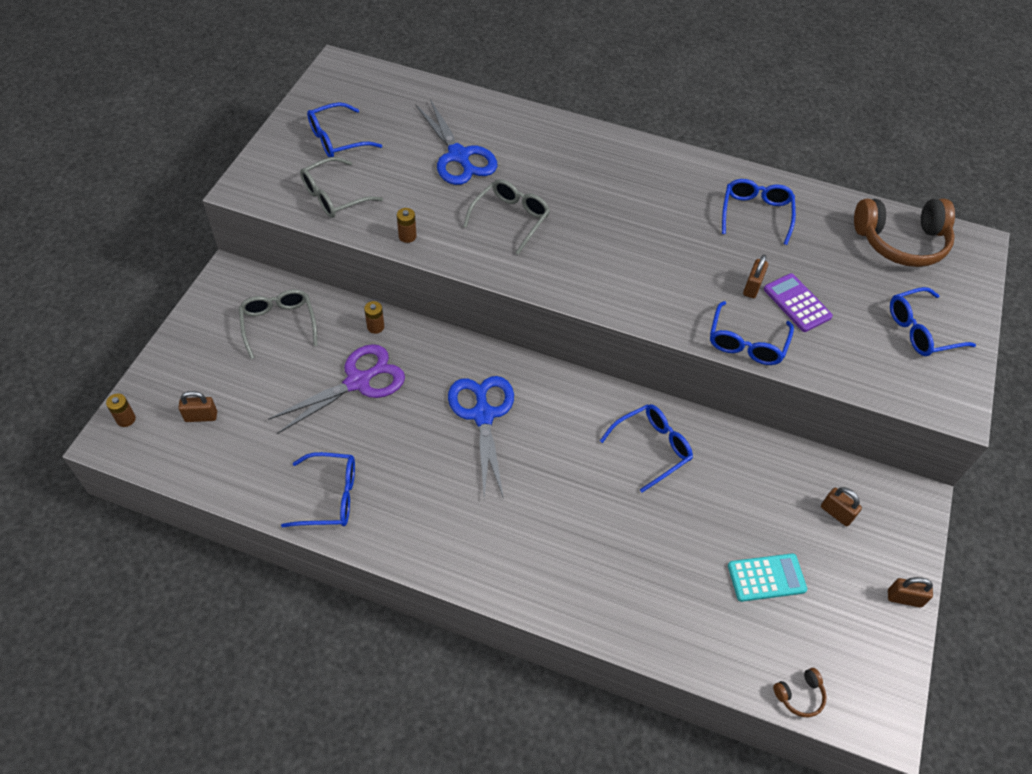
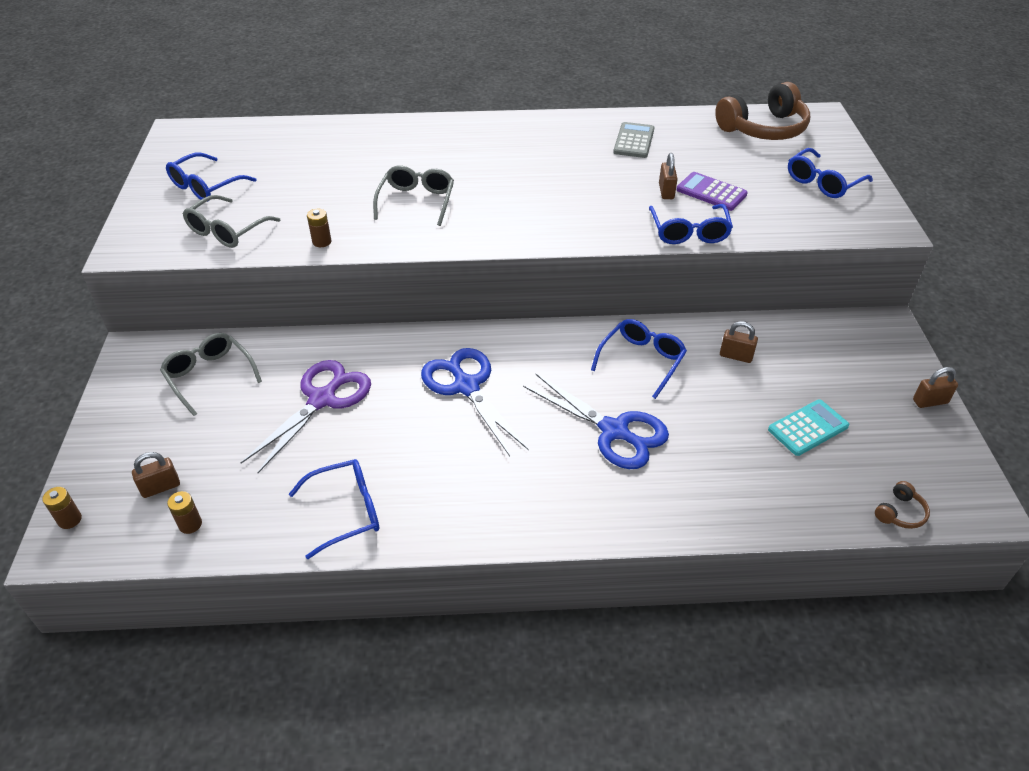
camera: 20 degrees left, 10 degrees down
(375, 327) = (316, 347): brown battery -> brown battery (190, 524)
(458, 156) = (337, 168): blue scissors -> blue scissors (614, 431)
(755, 213) = (633, 141): blue glasses -> grey calculator
(836, 513) = (831, 357): brown padlock -> brown padlock (736, 356)

